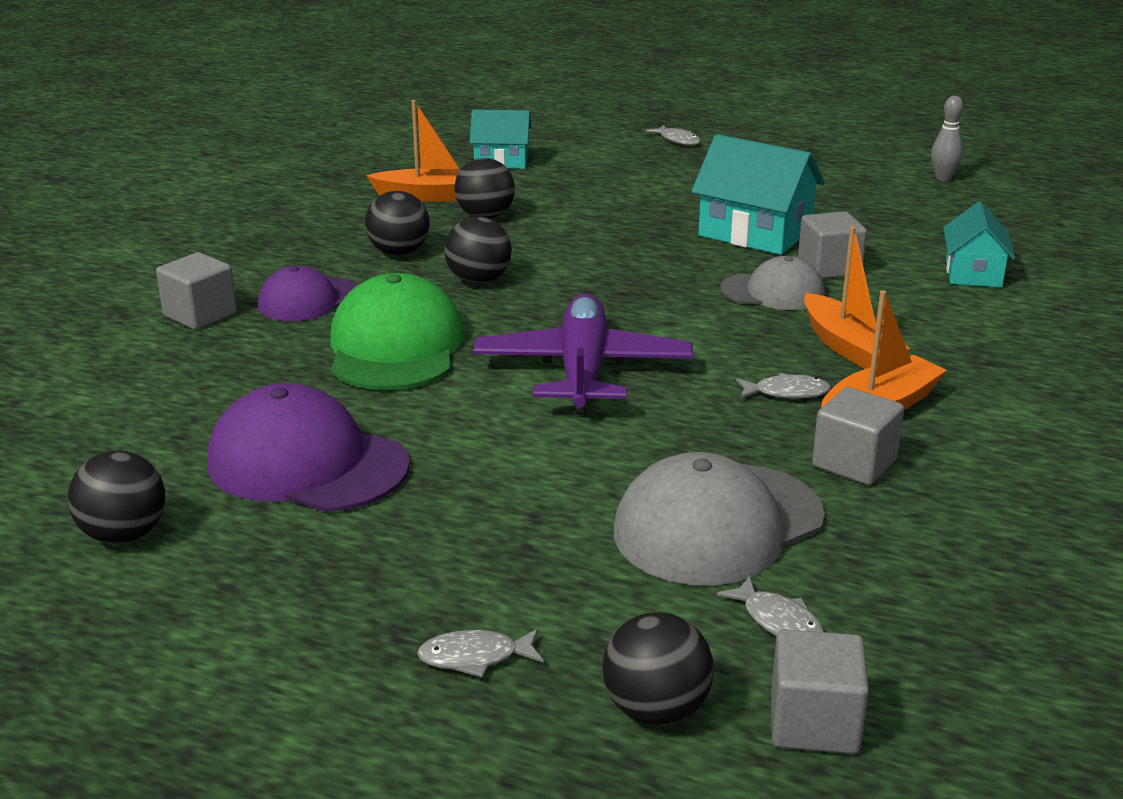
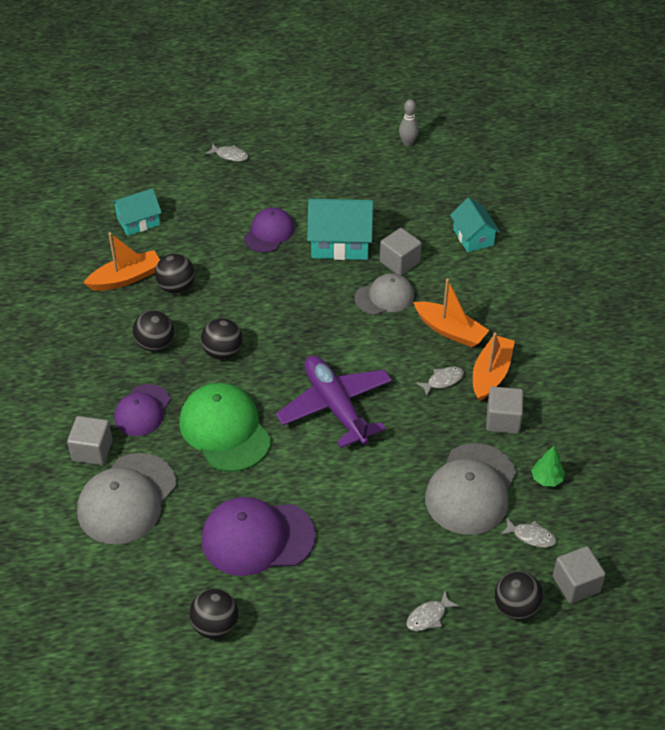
camera: 30 degrees left, 20 degrees up
(182, 369) = (126, 499): none -> grey cap
(662, 204) = (269, 232): none -> purple cap
(877, 557) = (547, 479): none -> green tree

